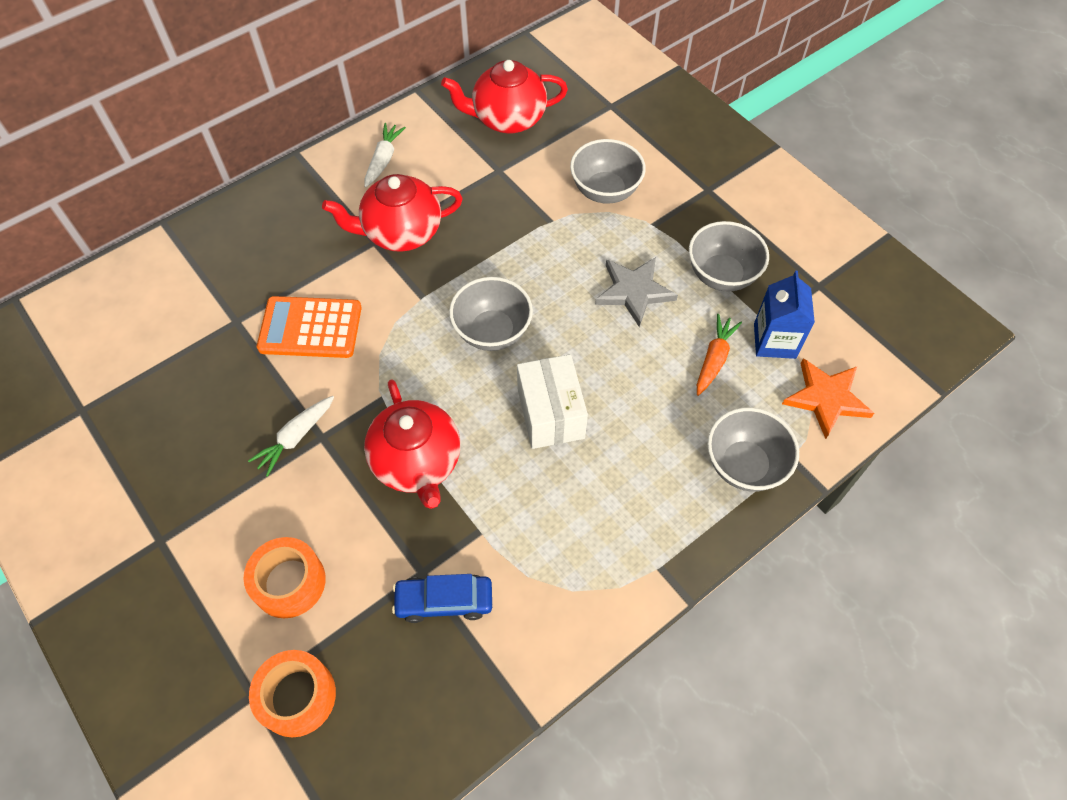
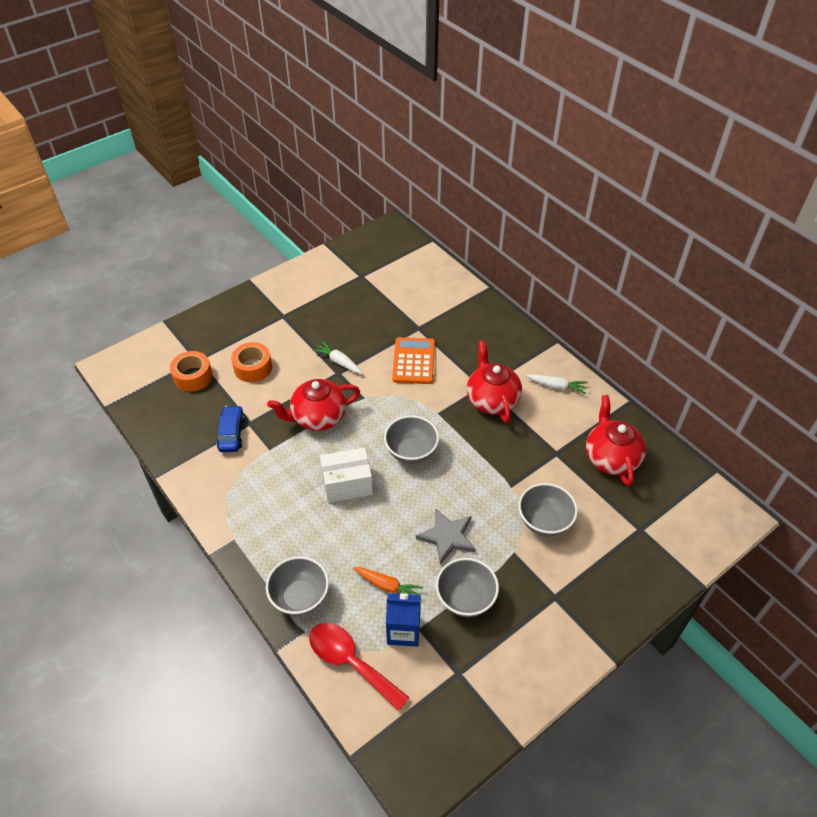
camera: 90 degrees right, 10 degrees down
(826, 398) = (350, 662): orange star -> red spoon

